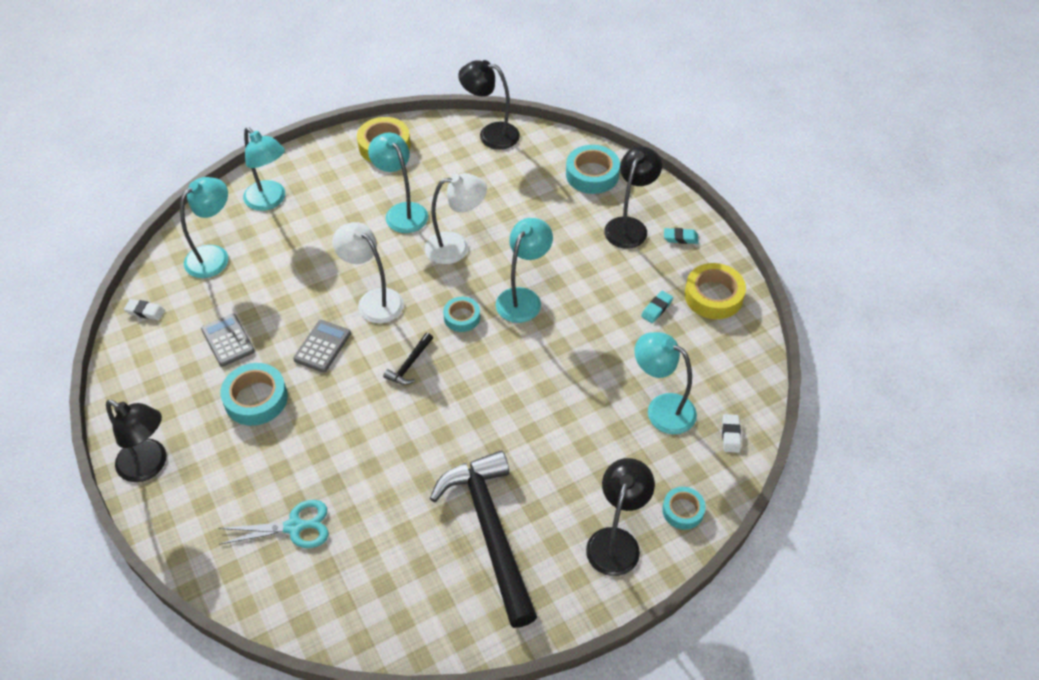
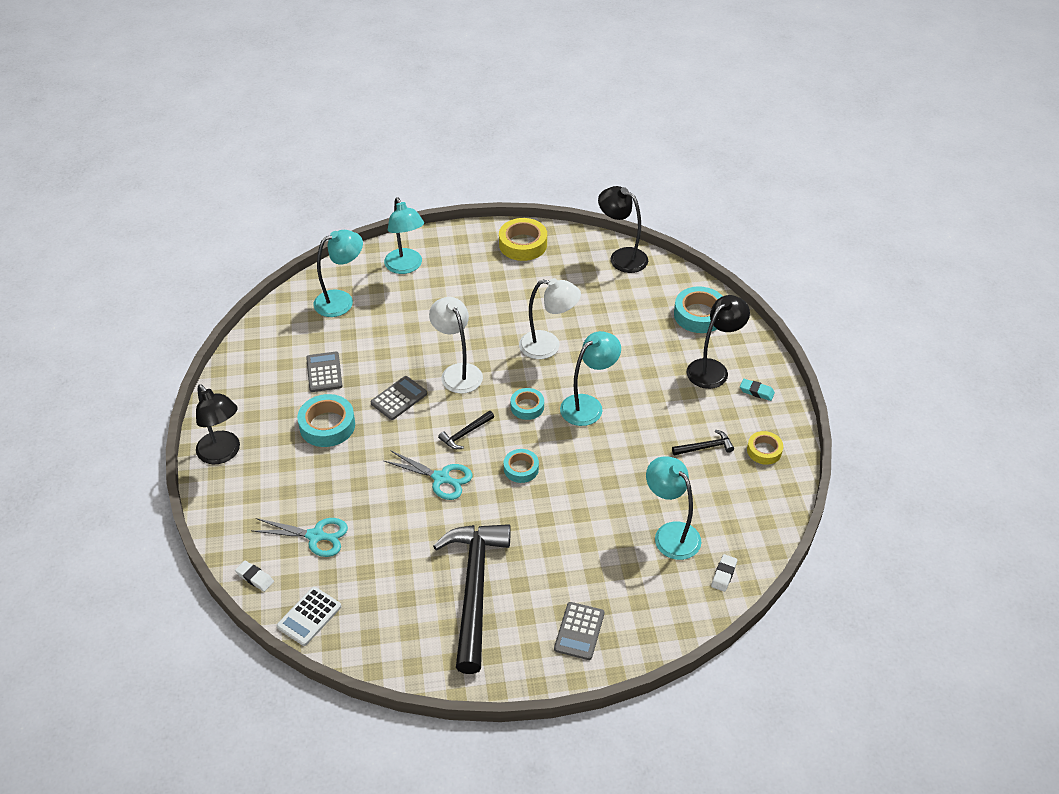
camera: 20 degrees right, 5 degrees down
(145, 311) = (268, 331): white eraser -> white eraser (255, 578)
(325, 620) = (309, 616): none -> white calculator
(402, 212) = (514, 304): turquoise lamp -> none
(404, 421) = (441, 478): none -> turquoise scissors
(616, 541) = (579, 631): black lamp -> grey calculator
(656, 309) = (705, 447): turquoise eraser -> black hammer
(683, 510) = (650, 625): turquoise tape -> turquoise tape (521, 469)
(713, 296) = (764, 451): yellow tape -> yellow tape, size x0.61

